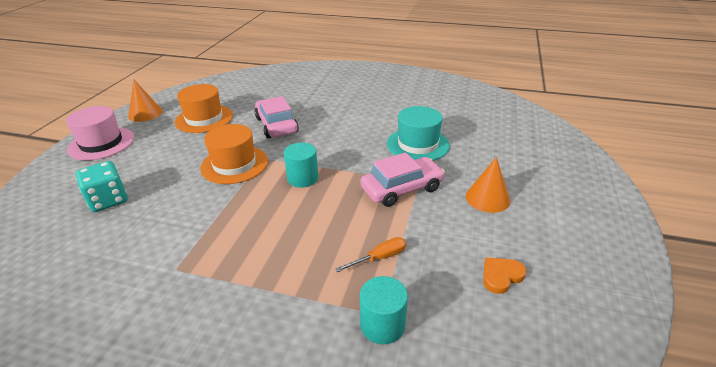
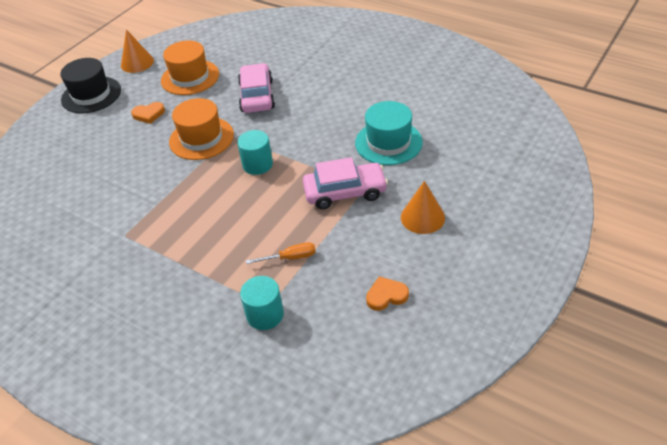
camera: 20 degrees right, 10 degrees up
(101, 143) = (91, 95): pink hat -> black hat
(108, 200) = (86, 159): turquoise dice -> none
(170, 152) = (149, 114): none -> orange heart

